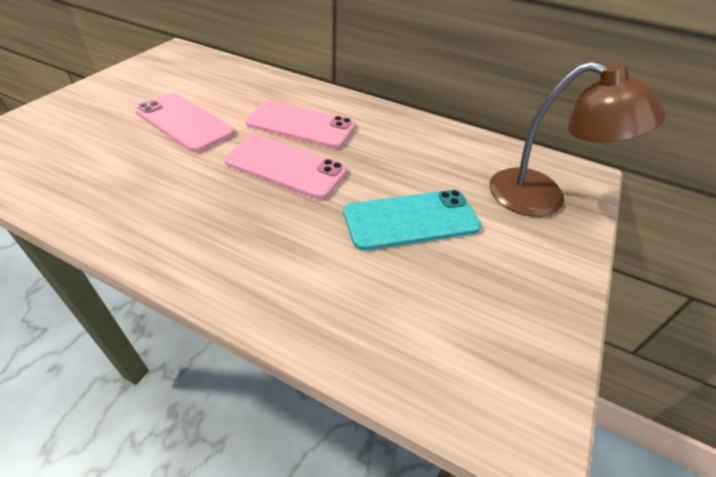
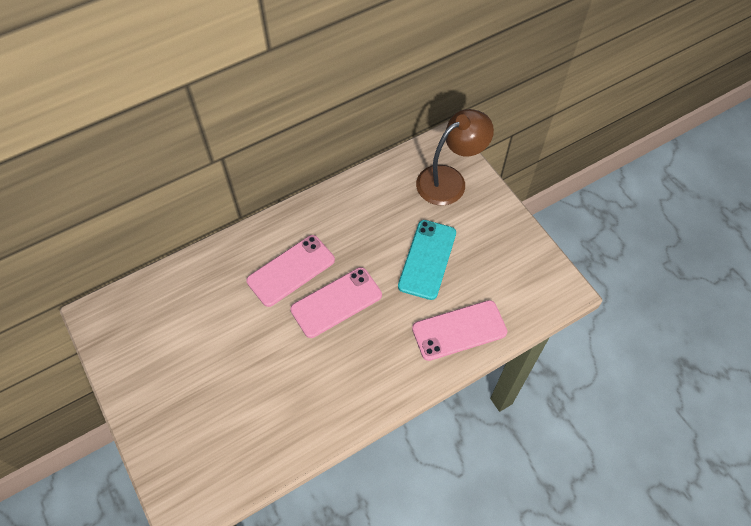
camera: 55 degrees left, 15 degrees up
(184, 122) = (237, 347): pink phone -> pink phone (459, 330)

